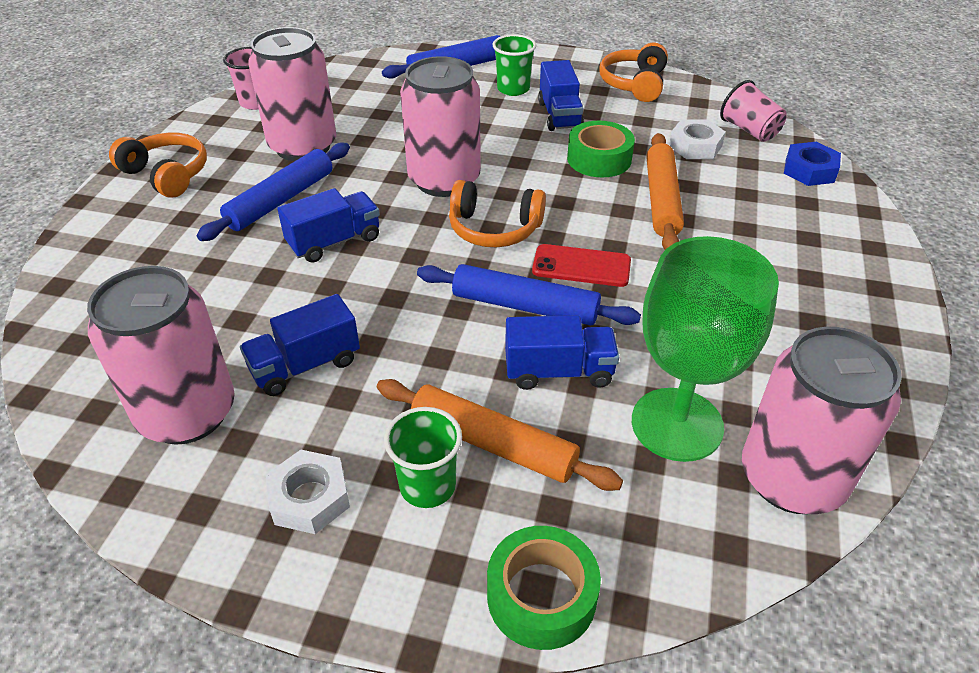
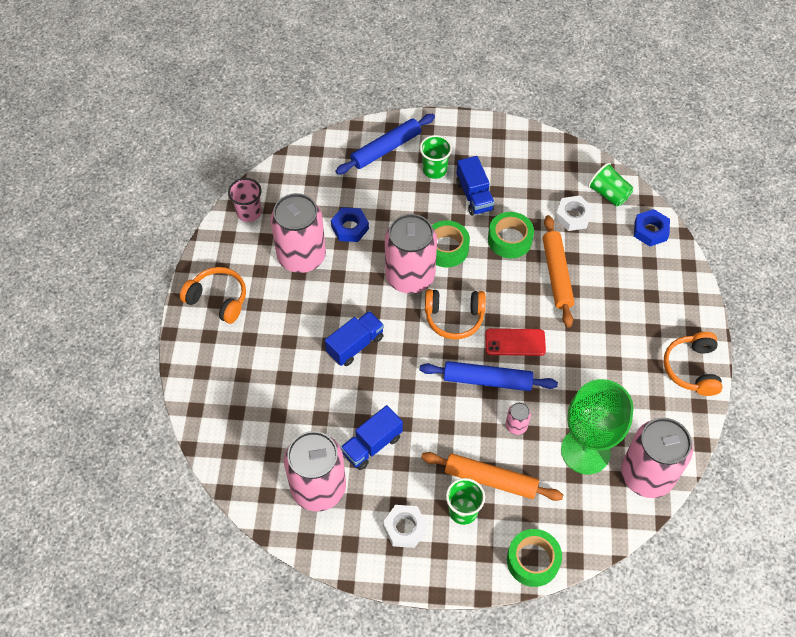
camera: 10 degrees left, 15 degrees up
(281, 200) = (306, 312): blue rolling pin -> none
(380, 127) = (350, 228): none -> blue nut
(505, 158) = (446, 248): none -> green tape
(558, 371) = (516, 426): blue truck -> pink can
(634, 84) = (522, 151): orange headphones -> orange headphones (692, 368)
(749, 130) = (608, 194): pink cup -> green cup

